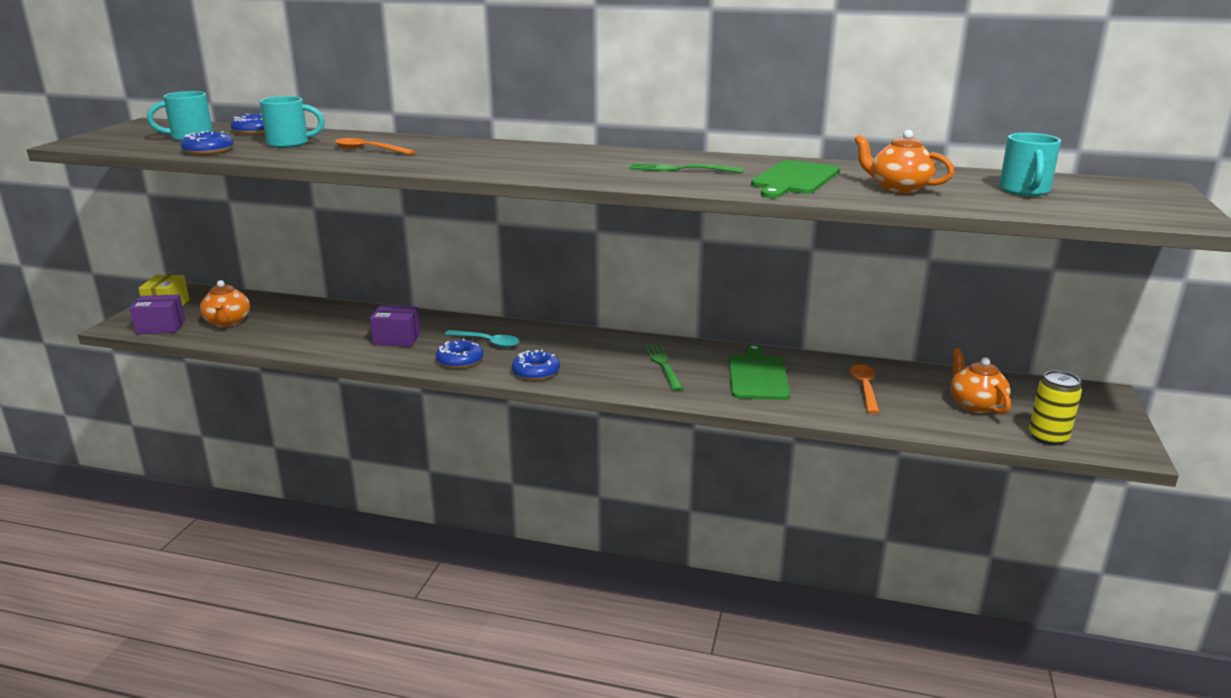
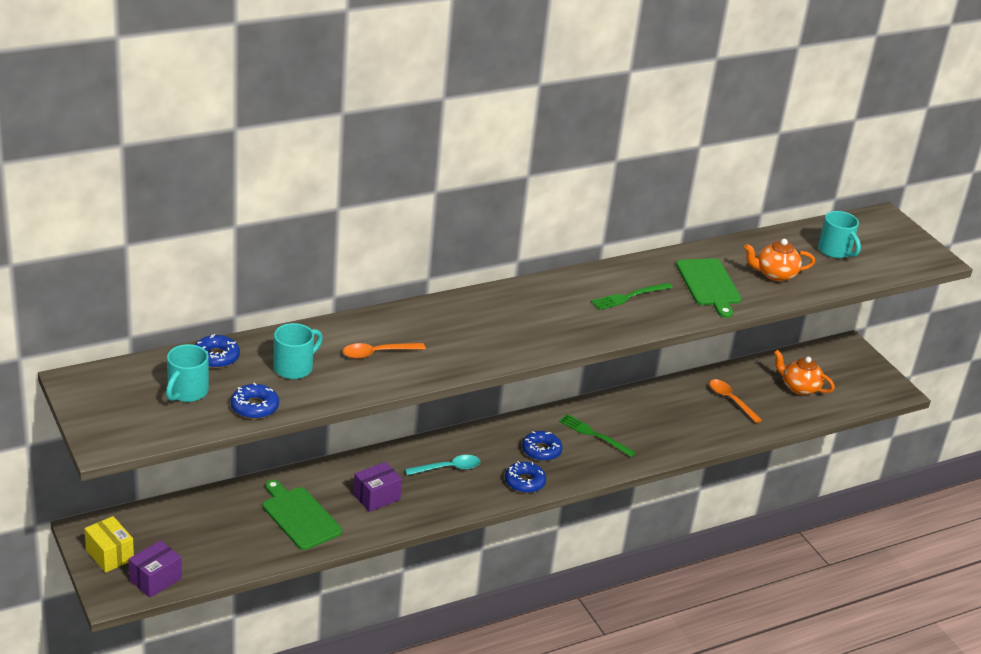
camera: 45 degrees left, 10 degrees up
(228, 322) = (204, 546): orange teapot -> none
(460, 360) = (457, 496): blue donut -> blue donut (541, 450)
(757, 376) = (661, 418): green cutting board -> green cutting board (299, 516)
(1048, 437) = (856, 399): yellow can -> none

